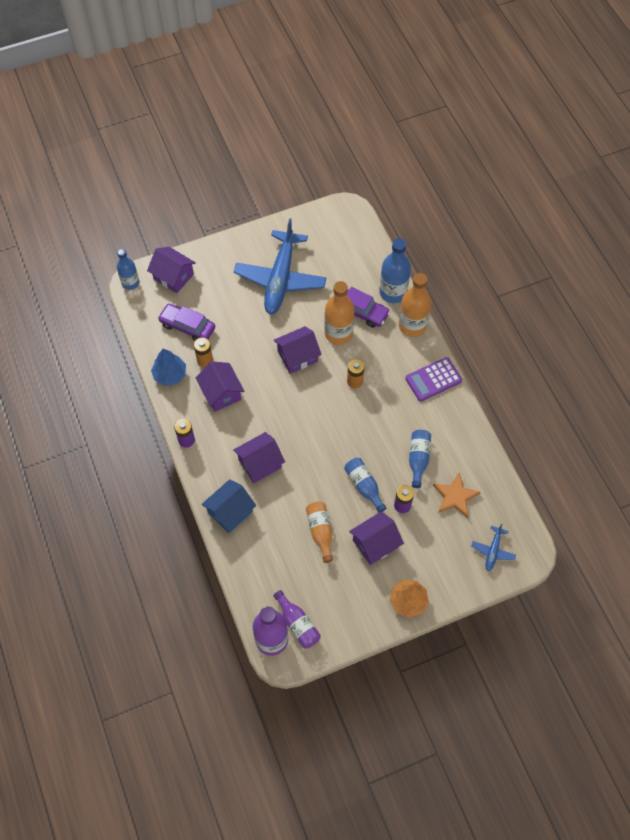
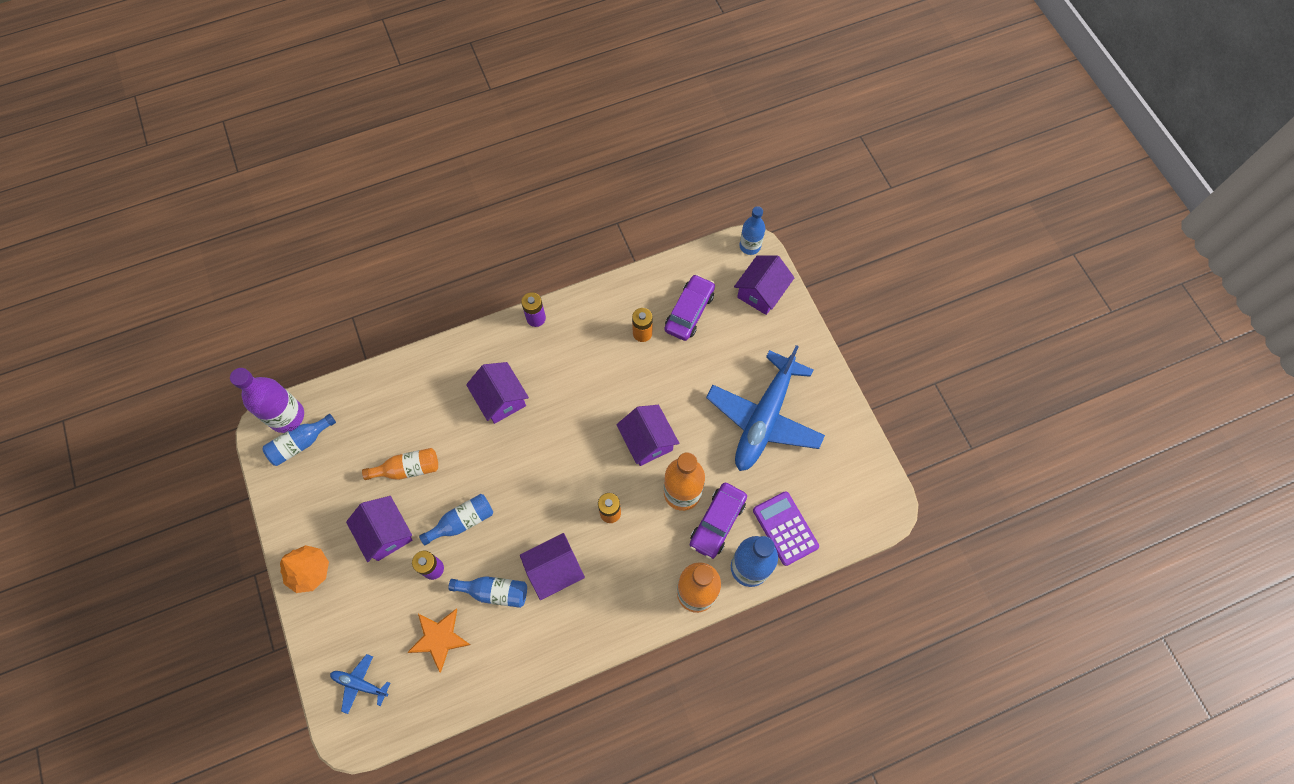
camera: 90 degrees right, 5 degrees up
(170, 374) = (622, 296): blue tree -> none
(221, 393) = (596, 353): purple house -> purple house (554, 570)
(230, 512) = (442, 368): blue house -> none
(280, 279) = (764, 418): blue plane -> blue plane turned 75 degrees counterclockwise
(298, 624) = (300, 444): purple bottle -> blue bottle
(433, 379) = (611, 618): purple calculator -> purple calculator (785, 528)

